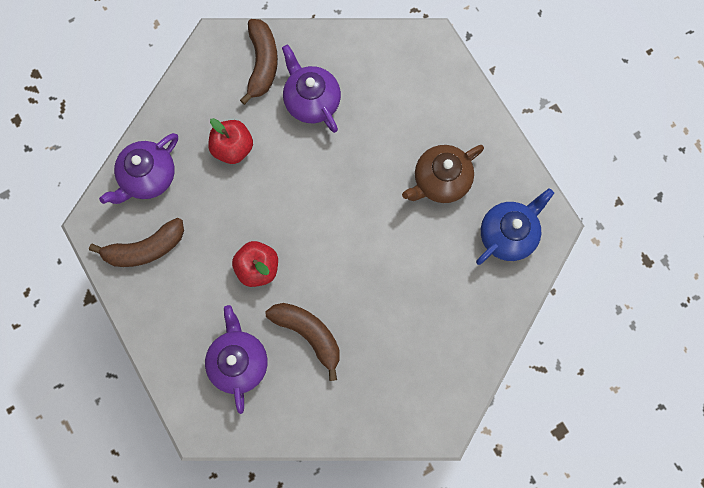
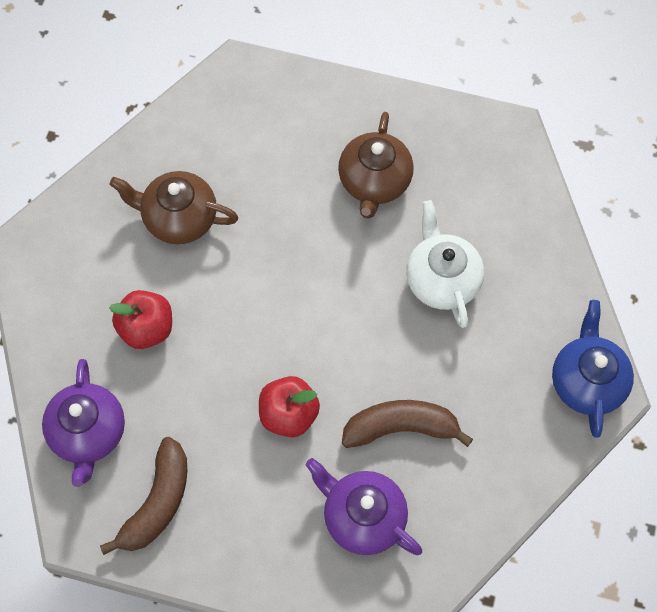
camera: 45 degrees left, 10 degrees down
(262, 64) = (93, 227): brown banana -> none
(311, 101) = (179, 218): purple teapot -> brown teapot
(418, 273) = (442, 280): none -> white teapot
(508, 234) = (483, 174): blue teapot -> blue teapot (587, 382)

